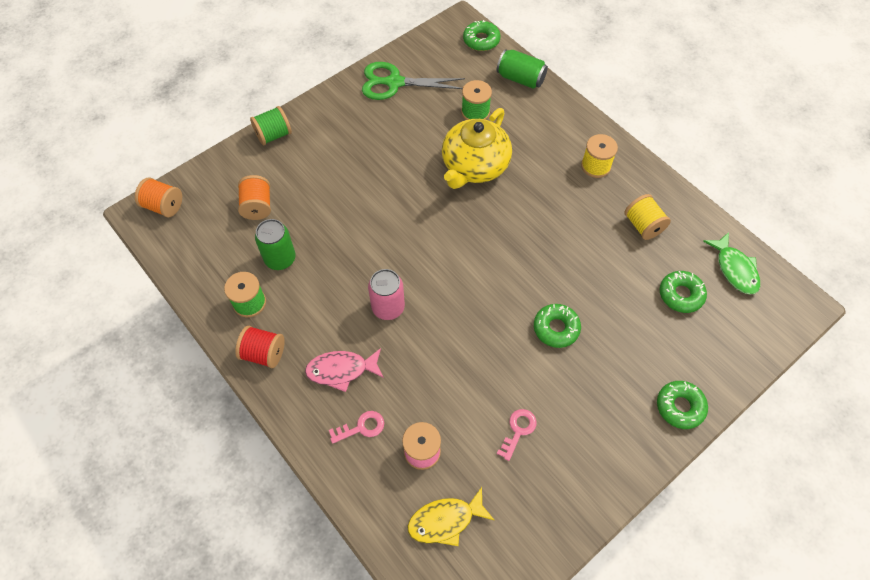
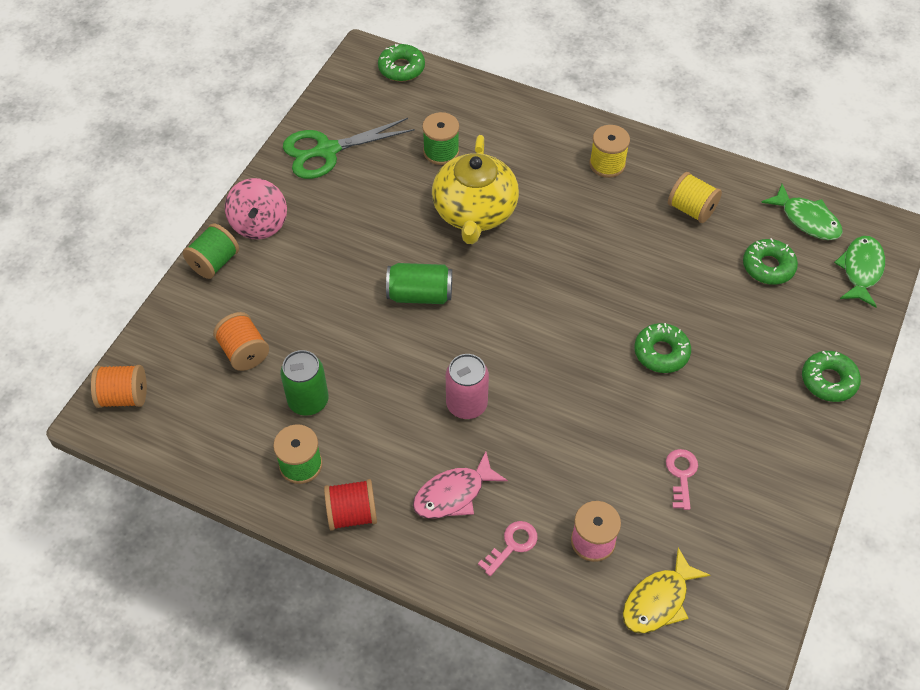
camera: 25 degrees left, 5 degrees down
(318, 119) = (259, 224): none -> pink spinning top
(520, 79) = (471, 97): green can -> green can (420, 295)
(758, 328) = (861, 270): none -> green fish

